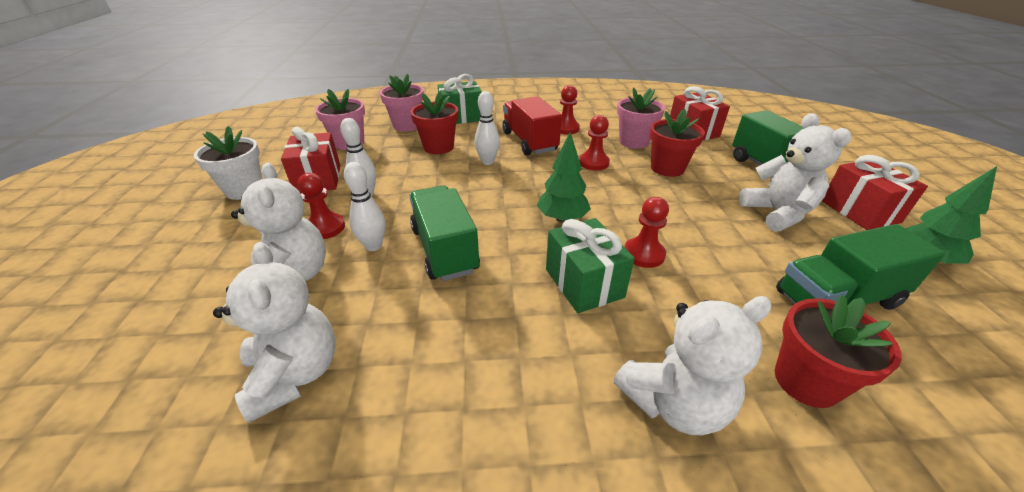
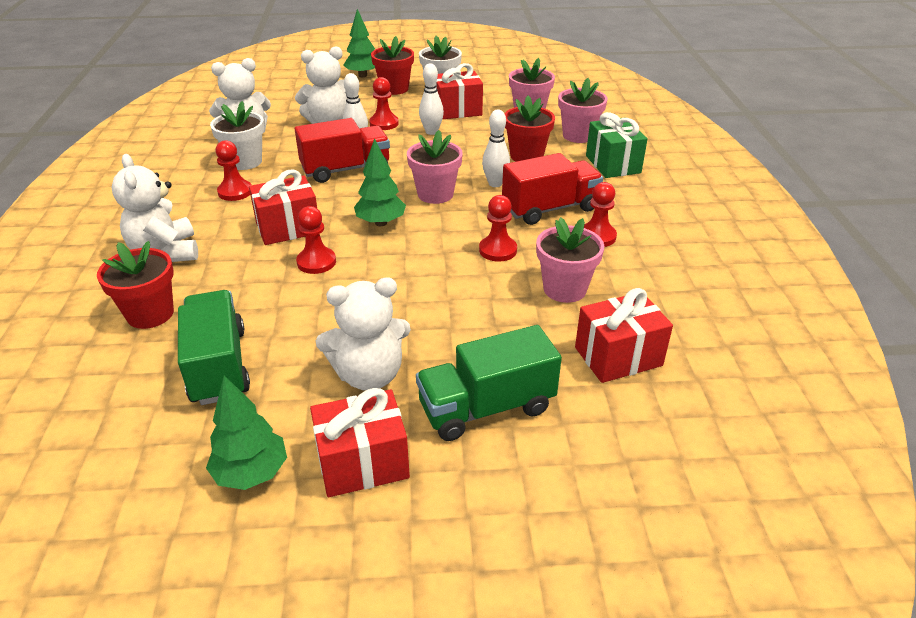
camera: 90 degrees right, 0 degrees up
(132, 256) = (362, 75): none -> green tree
(397, 358) = (245, 162): none -> white flower pot
(444, 250) = (346, 169): green truck -> red truck
(495, 352) = (235, 192): none -> red pawn
(506, 190) = (435, 194): none -> pink flower pot
(584, 283) = (288, 228): green gift -> red gift
(667, 168) = (486, 306): red flower pot -> red flower pot (394, 89)

